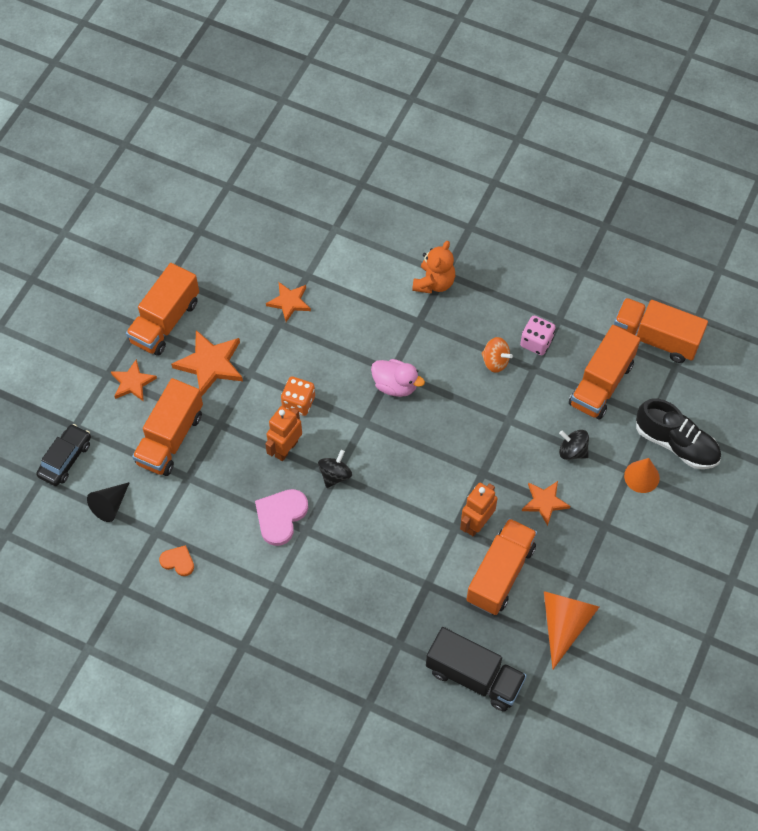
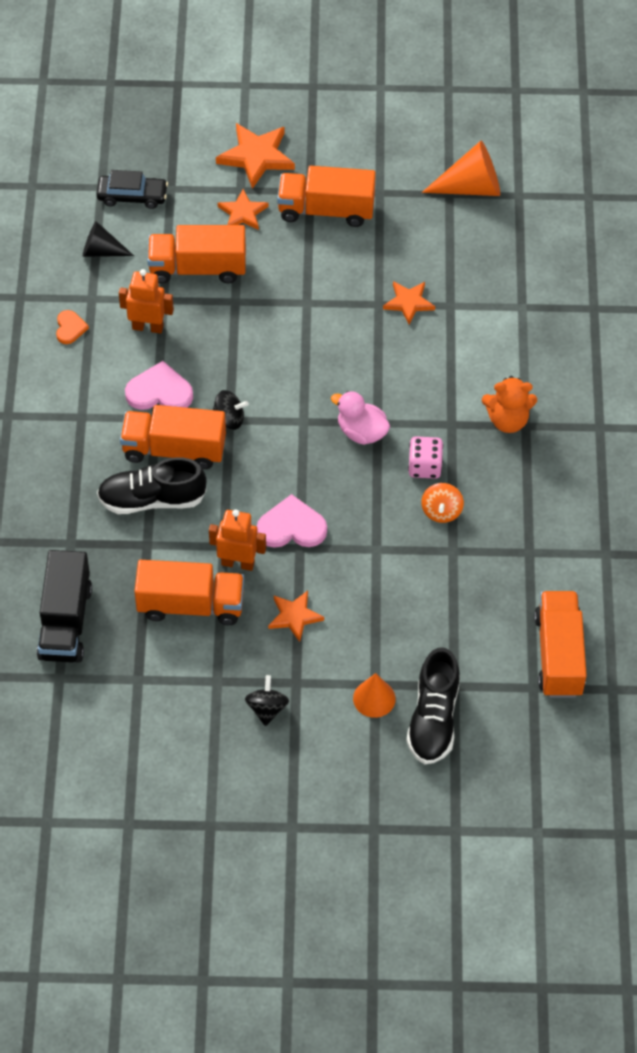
camera: 65 degrees right, 5 degrees down
(210, 364) = (298, 266): orange star -> orange star (256, 157)
(286, 449) = (237, 366): orange robot -> orange robot (148, 327)
(298, 402) = (295, 356): orange dice -> none
(385, 564) = (152, 499): none -> black shoe
(395, 385) = (361, 432): pink duck -> pink duck turned 120 degrees clockwise
(460, 471) = (291, 527): none -> pink heart
(536, 342) = (487, 541): pink dice -> pink dice (425, 466)
(564, 623) = (162, 683): orange cone -> orange cone (471, 187)
(572, 451) = (370, 621): black spinning top -> black spinning top (267, 709)
(601, 384) = (469, 621): orange truck -> orange truck (174, 449)

